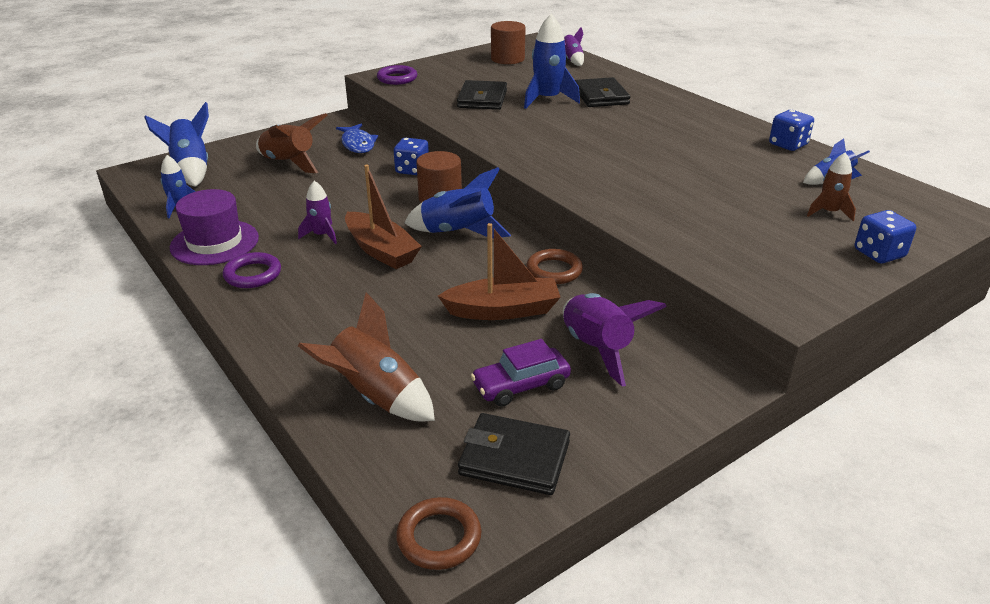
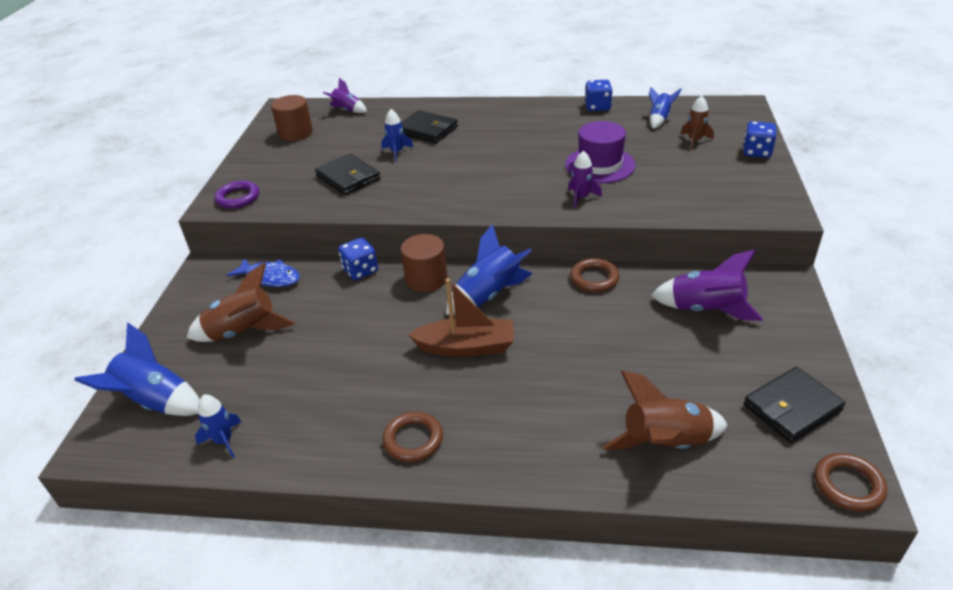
camera: 45 degrees left, 5 degrees up
(214, 242) = (325, 442): purple hat -> purple hat (600, 165)
(253, 274) = (413, 439): purple ring -> brown ring
(322, 235) = (400, 369): purple rocket -> purple rocket (581, 198)
(503, 310) = (618, 327): brown boat -> none
(521, 385) = (716, 364): purple car -> none
(547, 100) = (397, 152): blue rocket -> blue rocket, size x0.59

